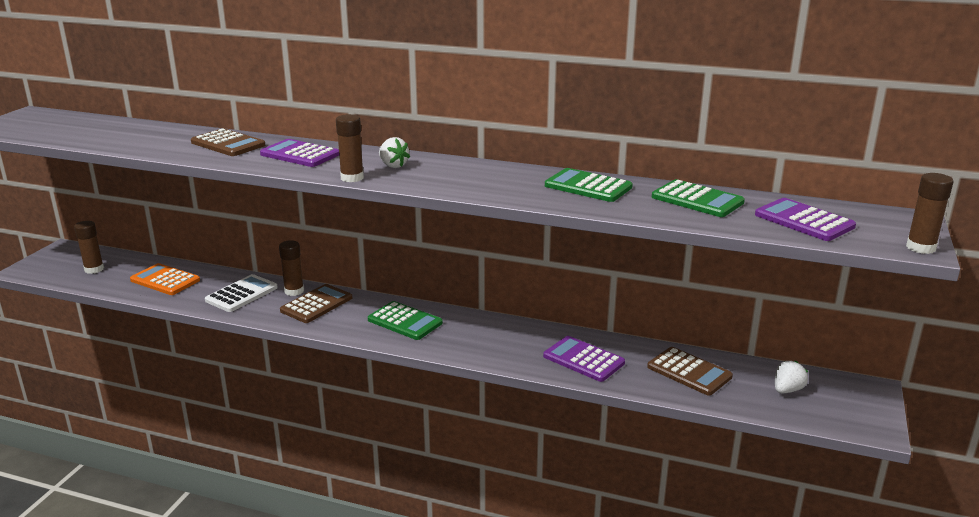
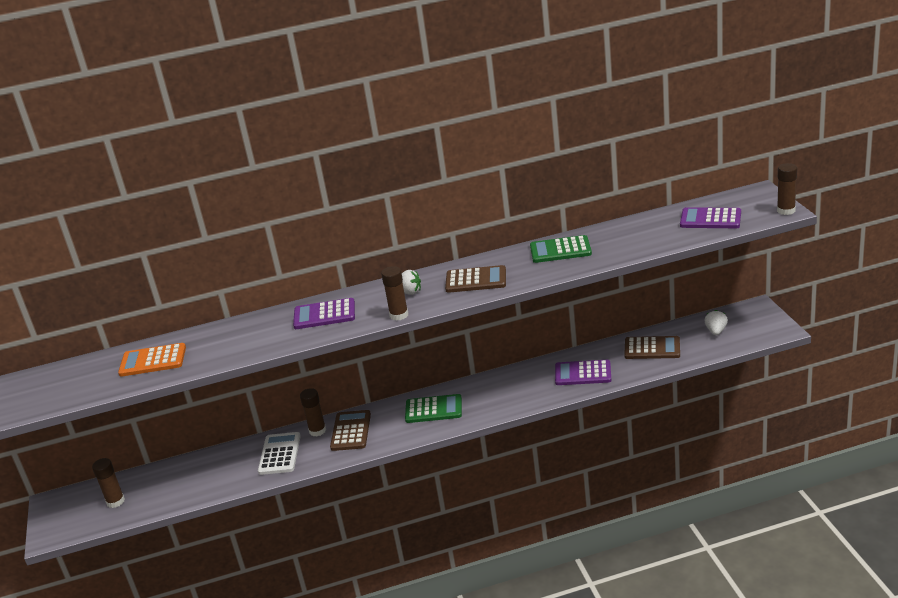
camera: 30 degrees left, 5 degrees up
(165, 280) = (196, 477): orange calculator -> orange calculator (153, 361)
(228, 144) = (249, 332): brown calculator -> brown calculator (476, 280)
(697, 200) = (636, 231): green calculator -> none

